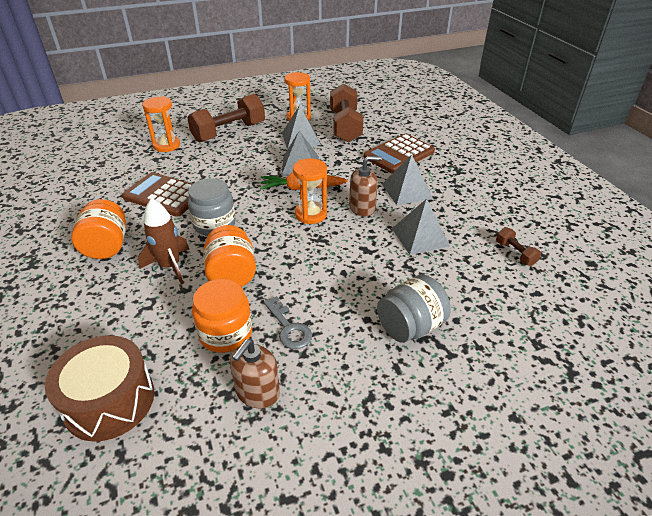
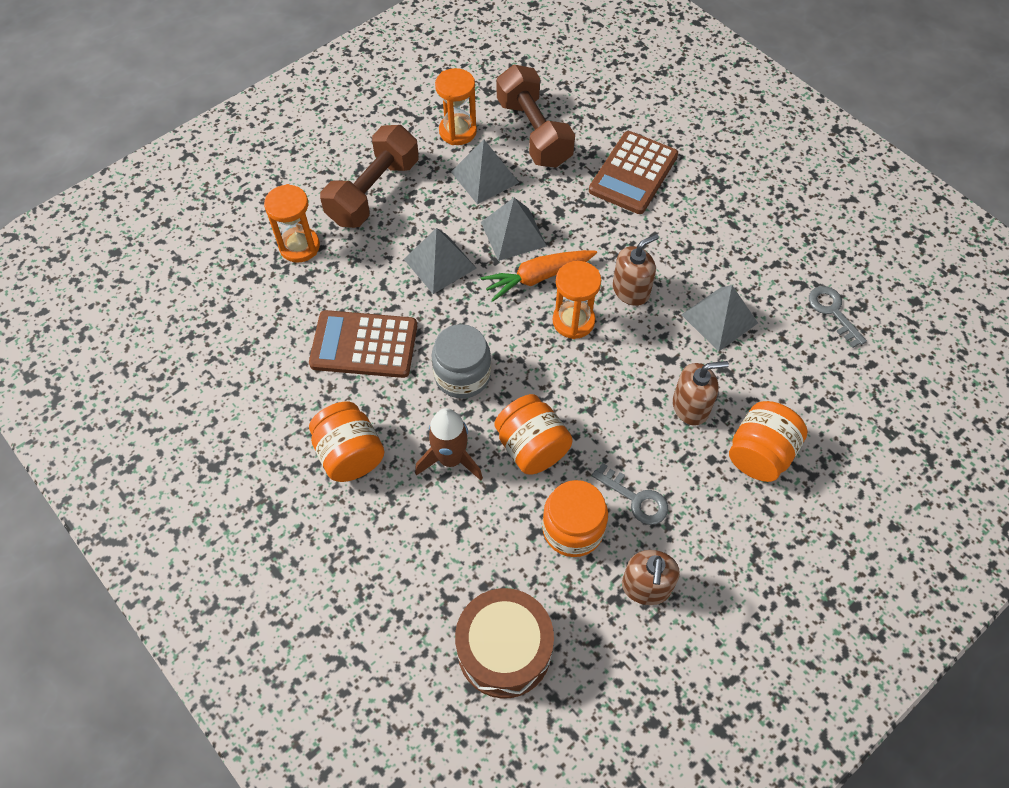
camera: 20 degrees left, 20 degrees up
(368, 281) = (690, 406): none -> brown soap dispenser
(407, 191) = (672, 243): grey pyramid -> grey pyramid (440, 263)
(410, 326) = (760, 454): grey jar -> orange jar
(515, 253) = (832, 312): brown dumbbell -> grey key

